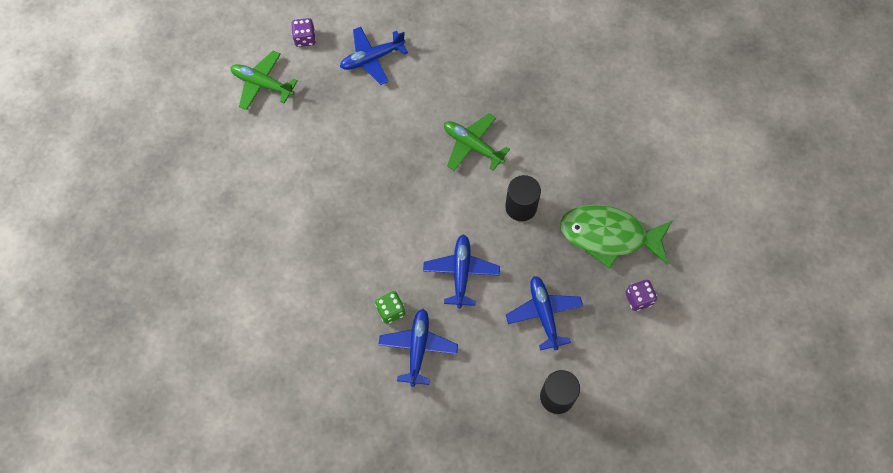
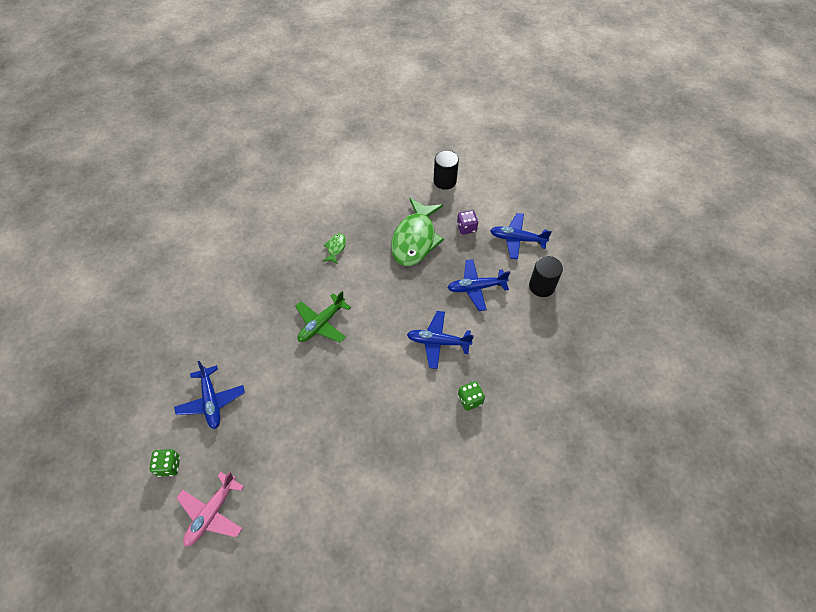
camera: 85 degrees left, 10 degrees down
(262, 84) = (212, 513): green plane -> pink plane
(305, 38) = (169, 466): purple dice -> green dice
(418, 348) = (503, 380): blue plane -> blue plane (517, 239)
(521, 207) = (384, 294): black cylinder -> black cylinder (445, 181)
(581, 145) = (335, 248): none -> green fish

